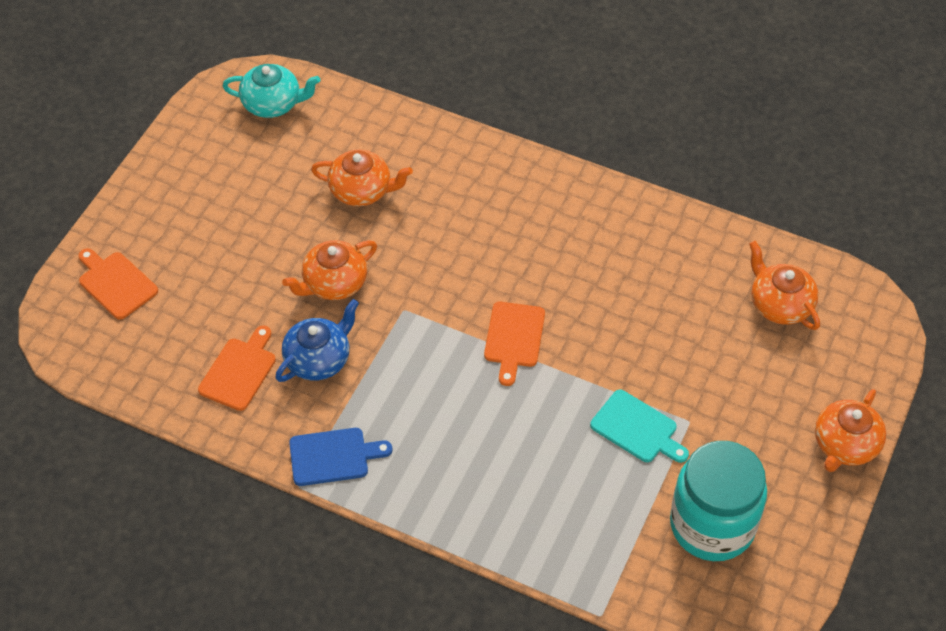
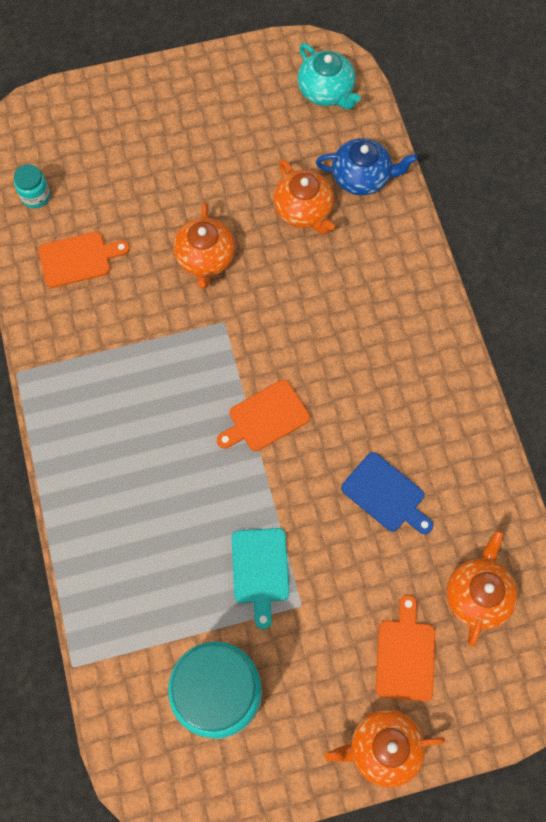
camera: 50 degrees right, 15 degrees up
(116, 283) = (84, 126): orange cutting board -> orange cutting board (405, 655)
(145, 363) = (36, 196): none -> turquoise jar
(318, 359) = (131, 301): blue teapot -> blue teapot (362, 177)
(333, 456) = (59, 375): blue cutting board -> blue cutting board (386, 494)
(334, 283) = (205, 258): orange teapot -> orange teapot turned 105 degrees counterclockwise

